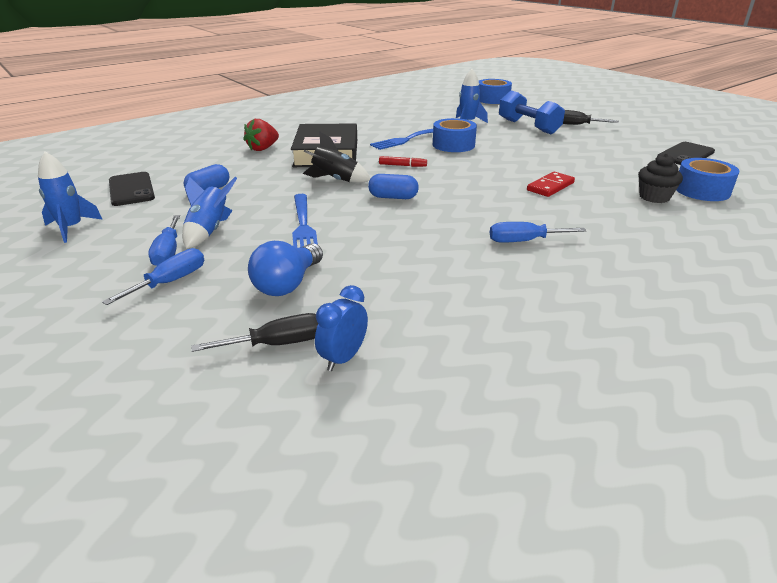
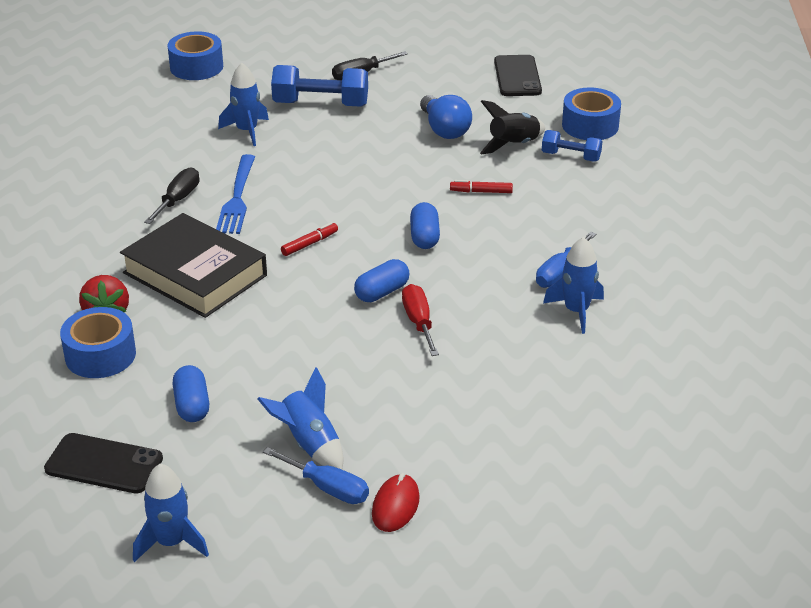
camera: 50 degrees left, 5 degrees up
(170, 282) = (395, 506): blue screwdriver -> red mouse
(278, 344) = (570, 480): black screwdriver -> black screwdriver (178, 200)
(288, 284) = (482, 437): blue light bulb -> blue light bulb (444, 129)
(303, 226) = (375, 378): blue fork -> none
(335, 180) = (287, 306): black rocket -> black rocket (513, 145)
(343, 358) = (623, 456): blue clock -> none
(382, 217) = (419, 322): none -> red screwdriver
(453, 145) = (300, 180): blue tape -> blue tape (100, 355)
(470, 188) = (424, 237): none -> blue capsule
(493, 264) = (576, 311): none -> blue rocket
(550, 187) = (481, 192): red domino -> red marker
(654, 197) = (571, 156): black cupcake -> blue dumbbell

